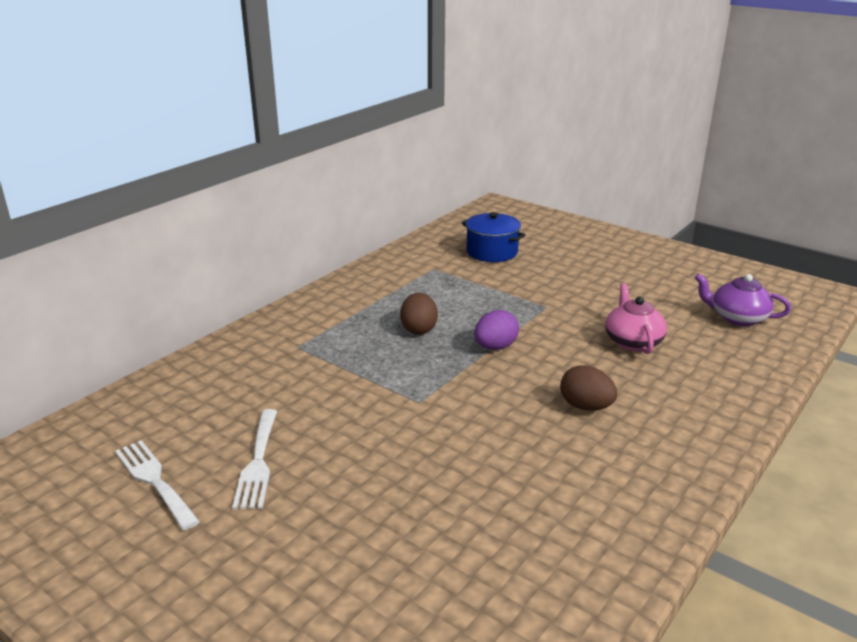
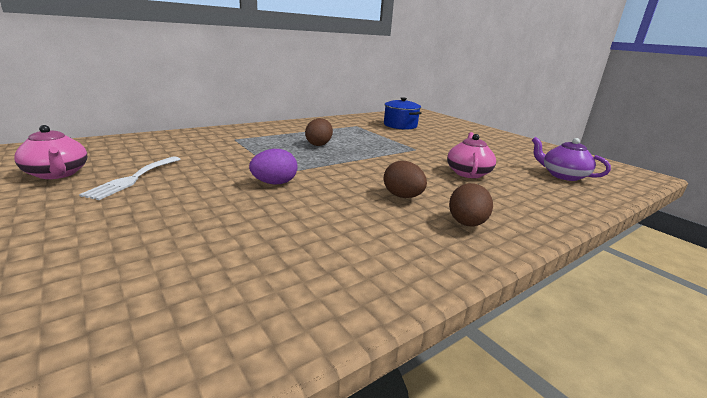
camera: 15 degrees right, 5 degrees down
(154, 480) = (57, 174): white fork -> pink teapot
(495, 347) = (362, 159): purple egg -> purple egg (274, 183)
(672, 432) = (466, 224): none -> brown egg

